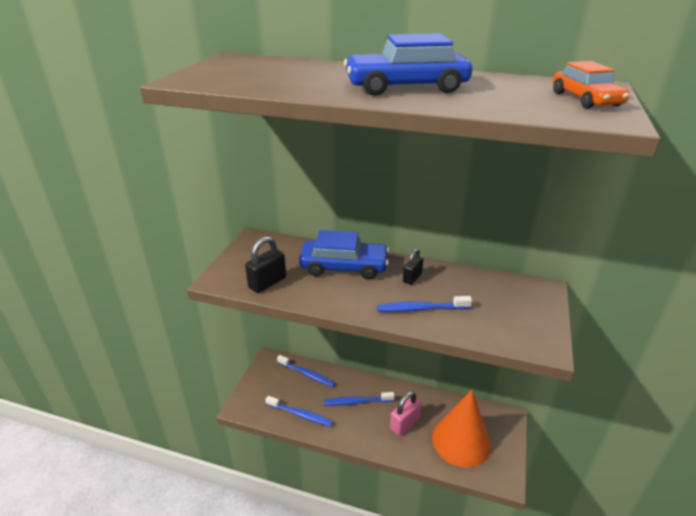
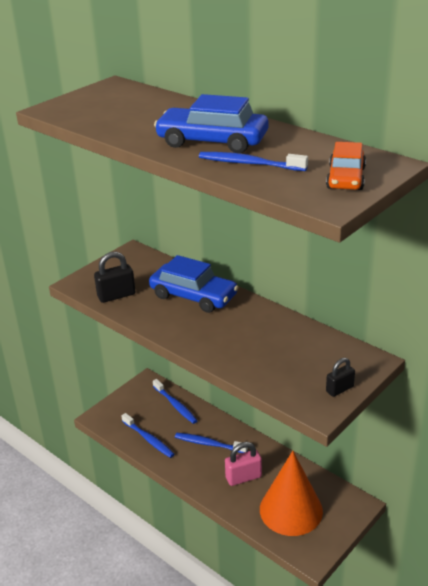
camera: 25 degrees right, 0 degrees up
(412, 278) = (249, 320): black padlock -> black padlock (339, 389)
(421, 309) = (233, 349): blue toothbrush -> blue toothbrush (249, 164)

